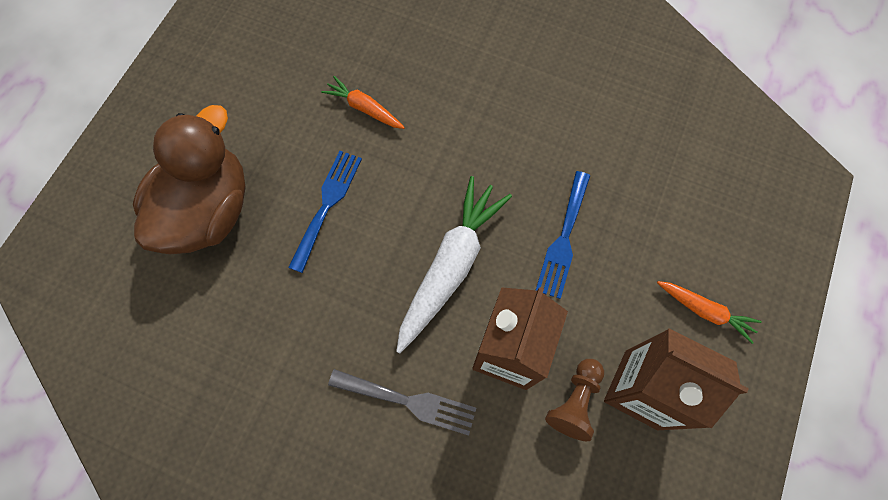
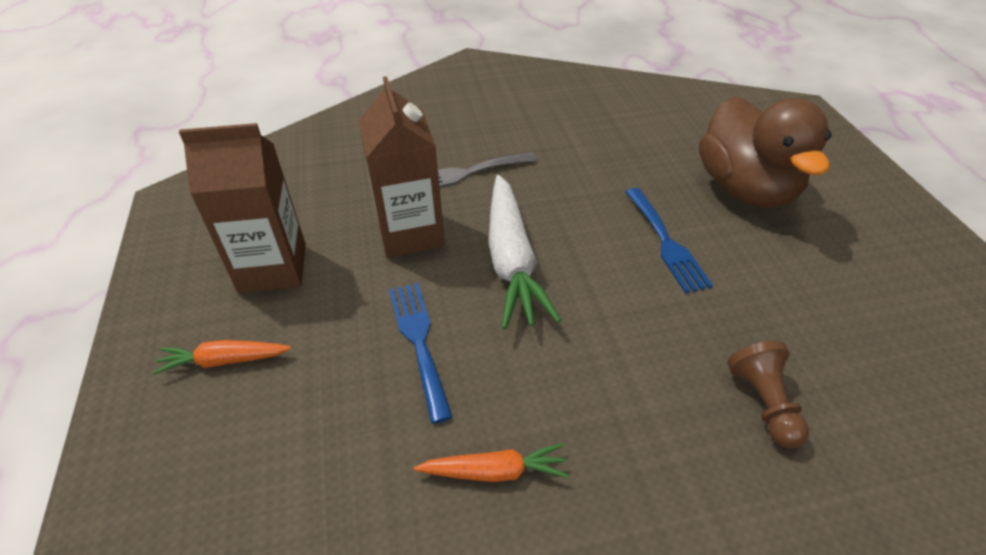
camera: 145 degrees right, 25 degrees down
(364, 108) = (744, 339): orange carrot -> orange carrot (494, 471)
(575, 401) = (331, 233): brown pawn -> brown pawn (764, 403)

